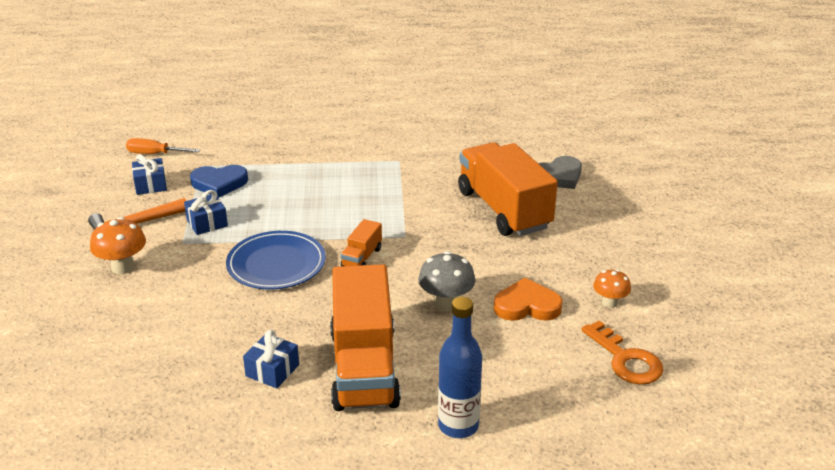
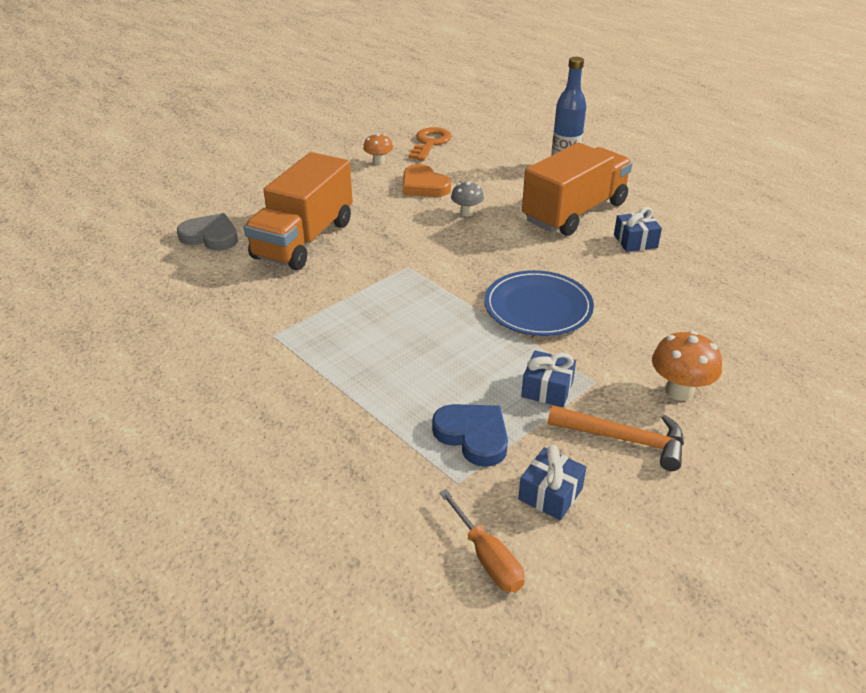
camera: 130 degrees left, 5 degrees up
(362, 258) = (467, 271): orange truck -> none
(446, 304) = (467, 213): grey mushroom -> grey mushroom, size x0.66

